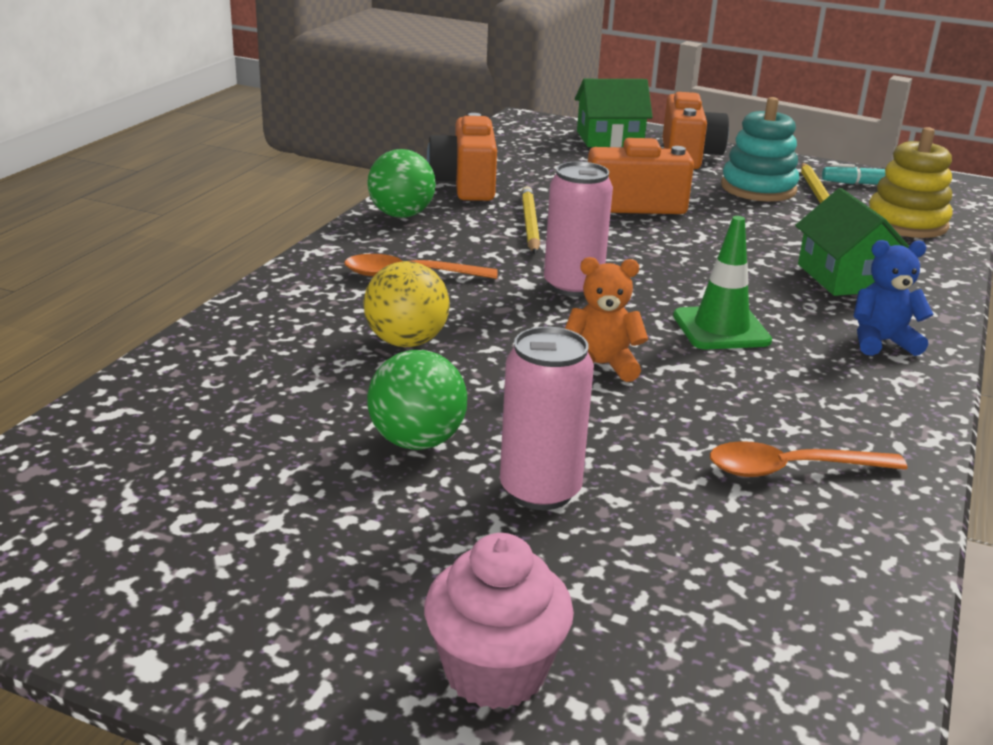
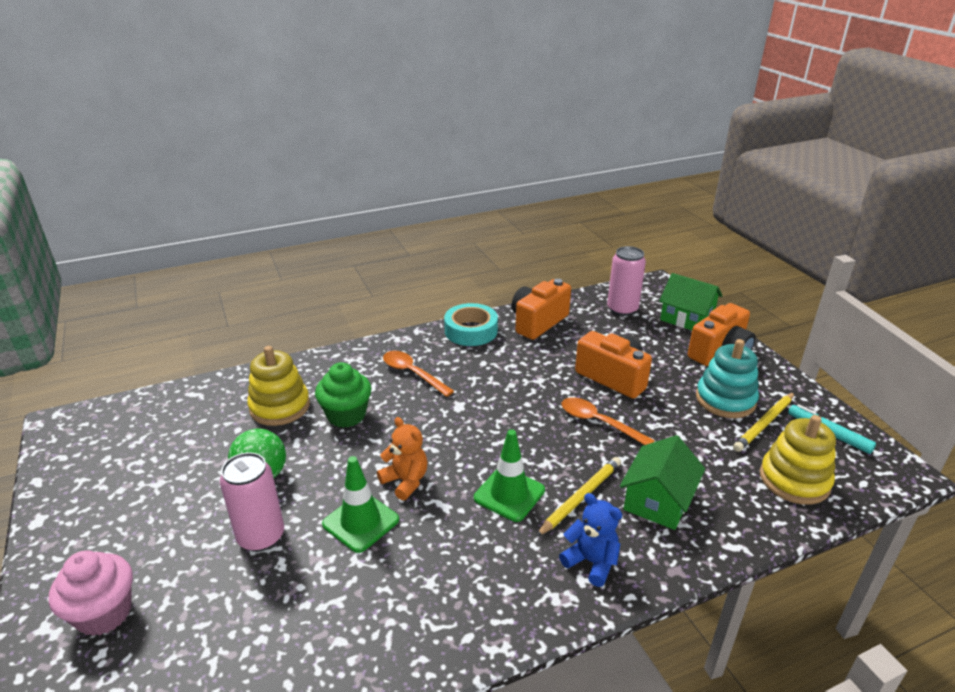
camera: 45 degrees right, 5 degrees up
(292, 370) = (280, 407): none -> yellow stacking toy
(401, 215) = (471, 331): green ball -> turquoise tape
(406, 342) = (346, 415): yellow ball -> green cupcake
(530, 224) = (527, 366): yellow pencil -> yellow pencil (580, 497)
(573, 286) = (478, 421): pink can -> pink can (622, 309)
(625, 420) = (361, 522): none -> green traffic cone
(791, 469) = (383, 608): orange spoon -> orange spoon (599, 422)

